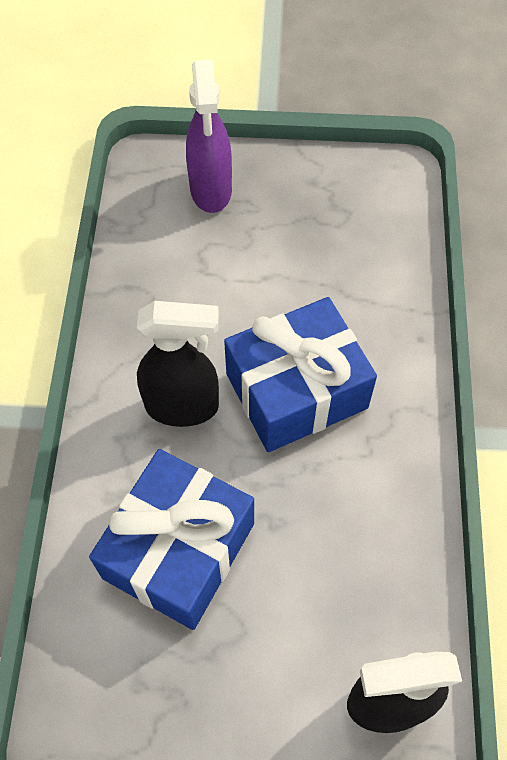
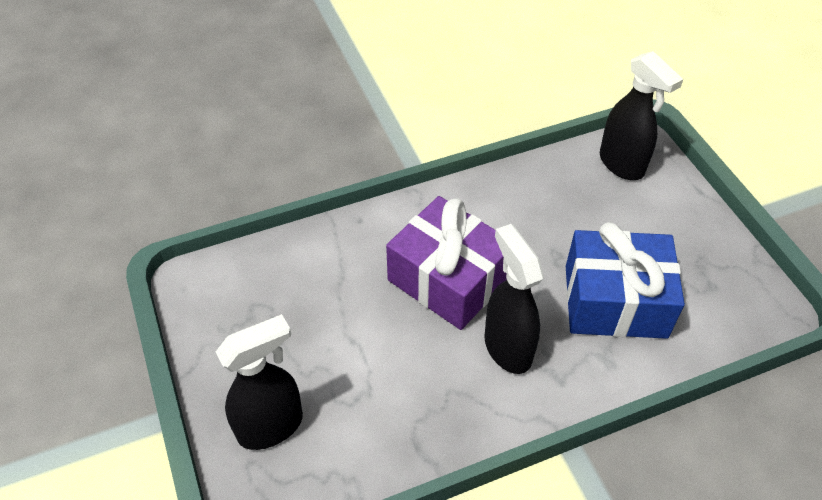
camera: 115 degrees left, 10 degrees down
(211, 190) = (271, 426): purple spray bottle -> black spray bottle
(296, 391) = (448, 279): blue gift -> purple gift

